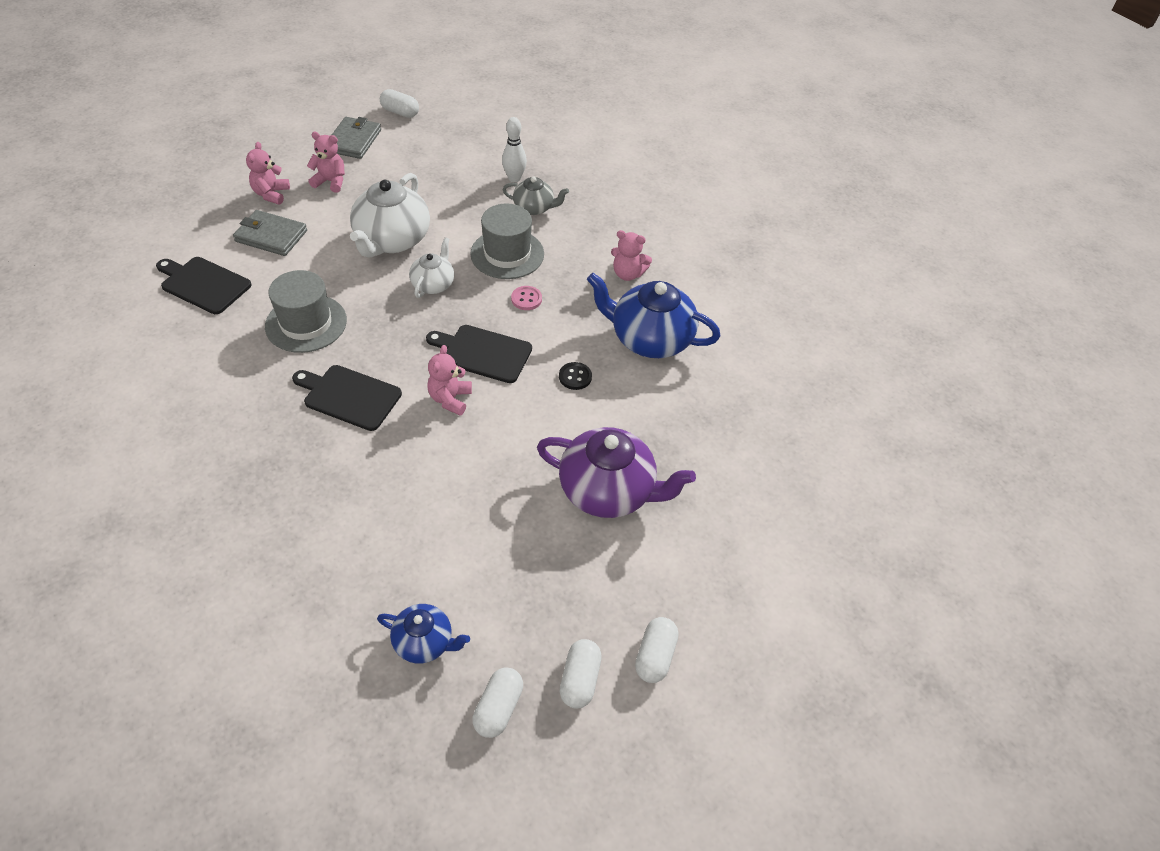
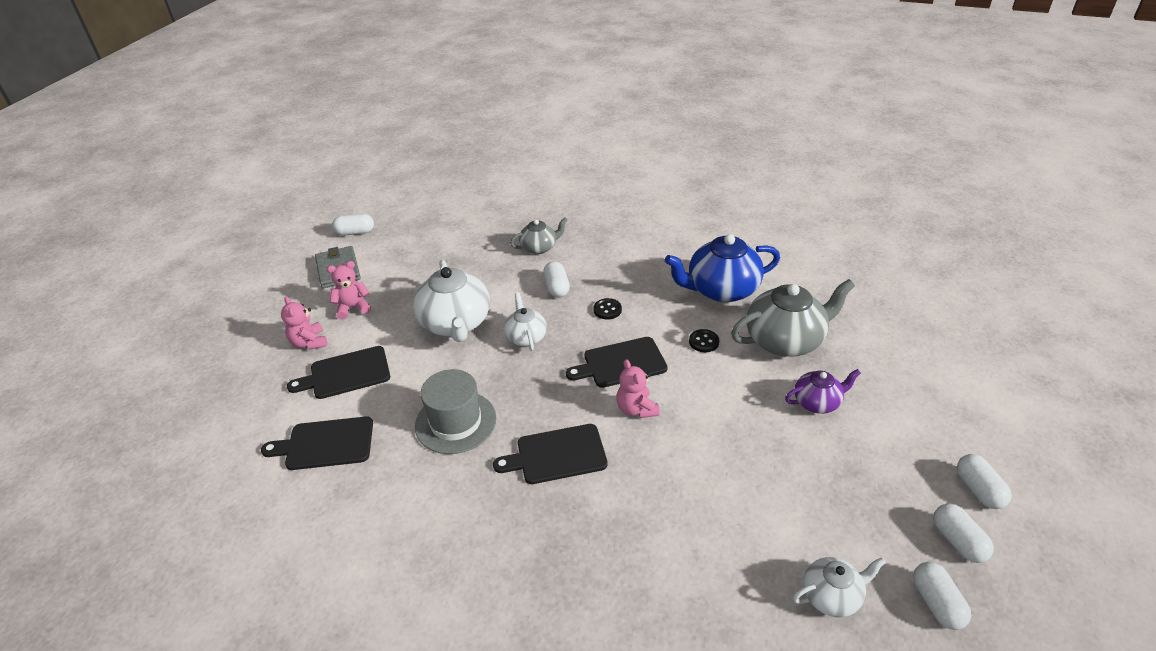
camera: 30 degrees left, 10 degrees down
(271, 236) = (346, 373): grey wallet -> black cutting board
(424, 642) = (832, 596): blue teapot -> white teapot
(507, 254) = (556, 287): grey hat -> white capsule
(514, 178) = (501, 235): white bowling pin -> none
(526, 299) = (607, 310): pink button -> black button
(608, 491) = (817, 402): purple teapot -> purple teapot, size x0.55
(628, 274) = (656, 257): pink teddy bear -> none
(650, 420) = (785, 340): none -> grey teapot

